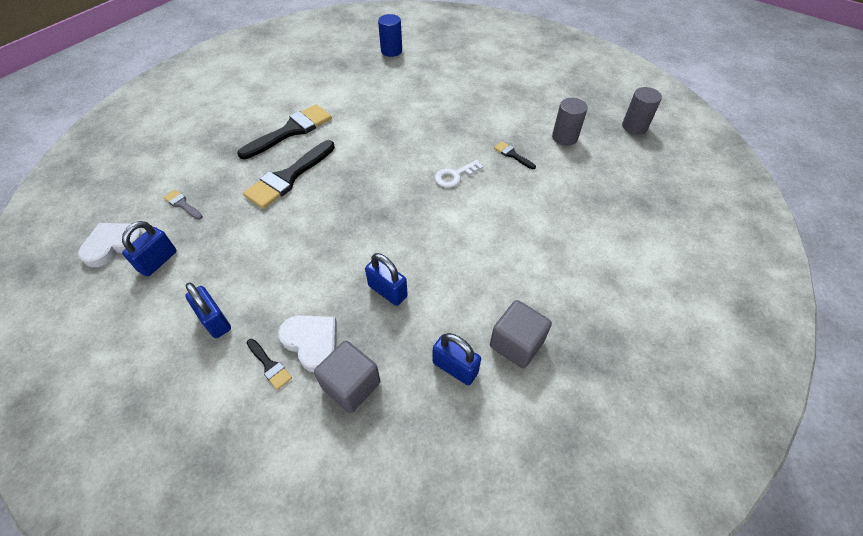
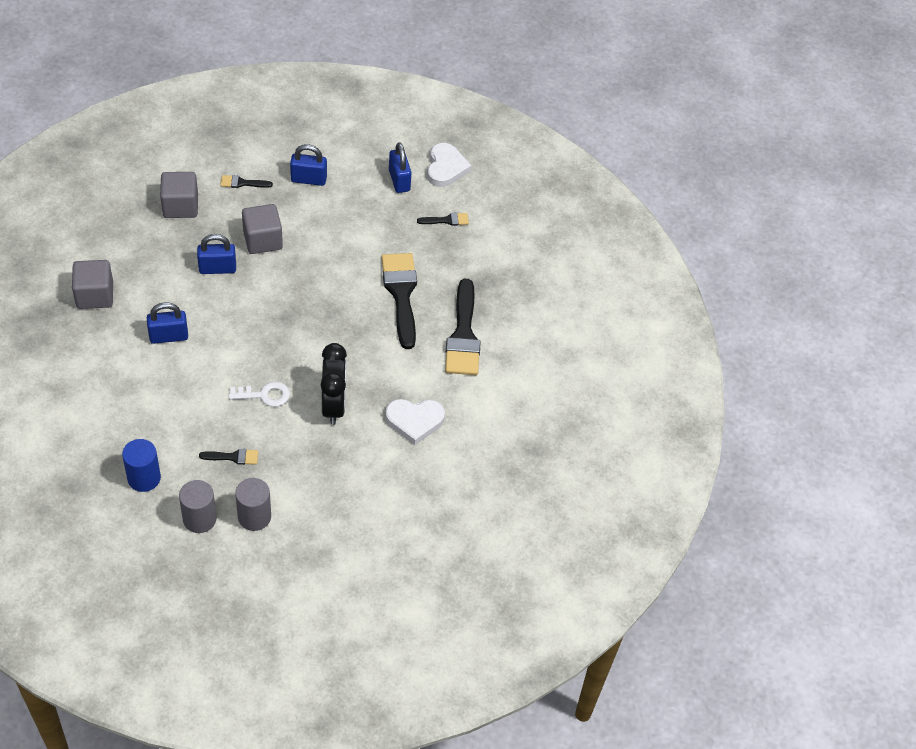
camera: 130 degrees right, 0 degrees up
(182, 204) = (446, 220): grey brush -> black brush
(312, 342) = (232, 209): white heart -> white heart (414, 421)
(324, 289) = (263, 240): none -> grey cube
(391, 51) = (510, 513): blue cylinder -> blue cylinder (144, 478)
(418, 144) = (333, 405): none -> black clock
(455, 176) = (264, 395): white key -> white key turned 75 degrees clockwise
(455, 368) = (124, 255): blue padlock -> blue padlock (169, 336)
(634, 126) = (135, 592): grey cylinder -> grey cylinder (254, 517)

